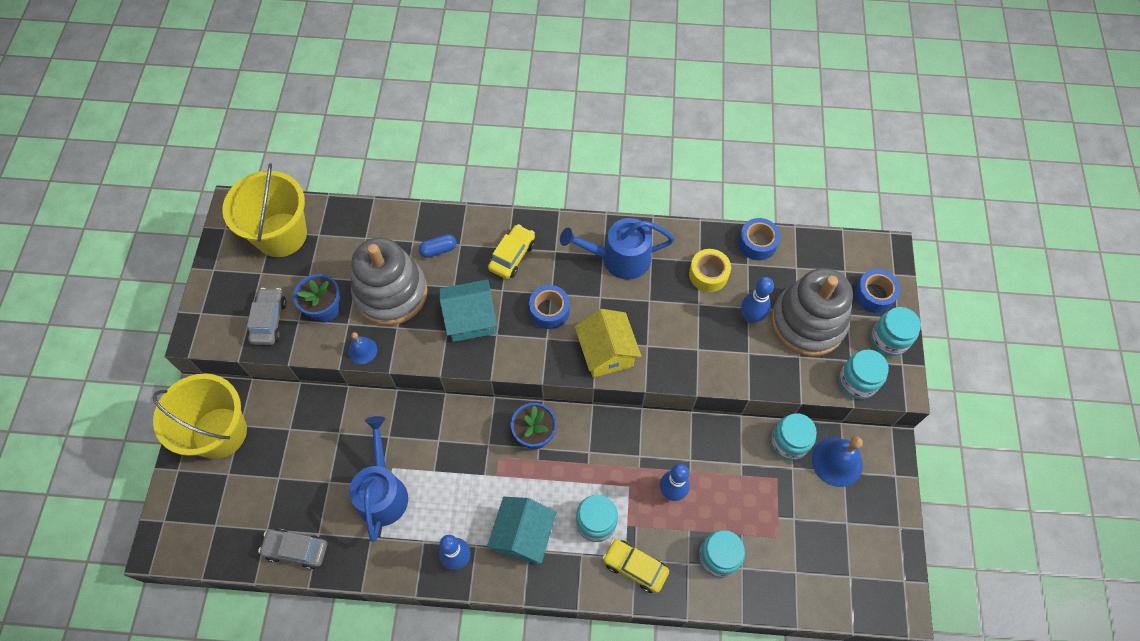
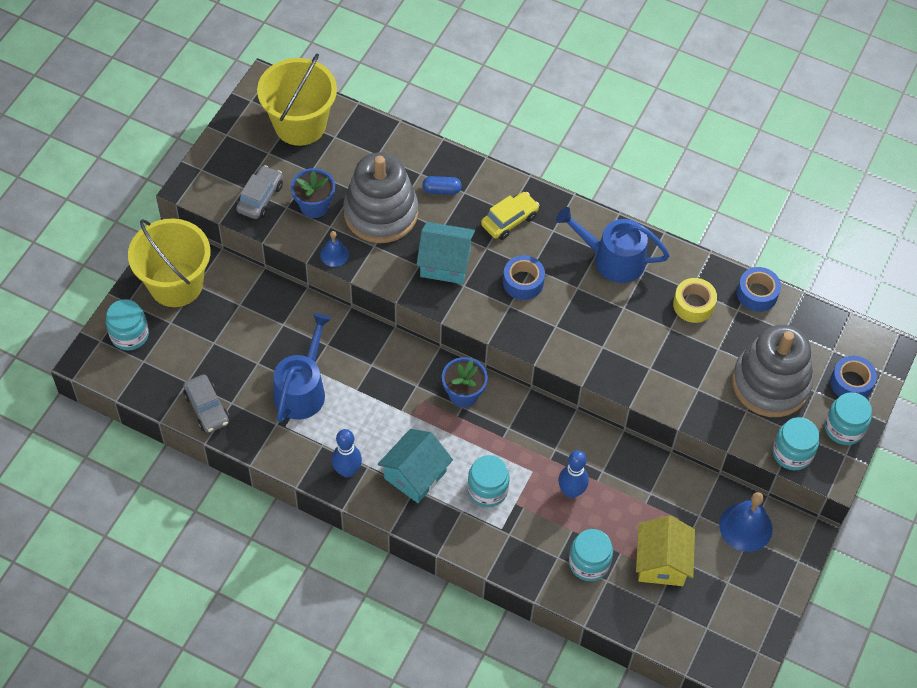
camera: 20 degrees right, 5 degrees down
(296, 550) = (207, 408): grey car -> grey car turned 150 degrees counterclockwise
(606, 352) = (560, 339): yellow house -> yellow house (661, 562)
(635, 567) = (506, 541): yellow car -> none
(751, 317) = (716, 358): blue bowling pin -> none
(789, 442) = (706, 492): turquoise jar -> turquoise jar (129, 335)

